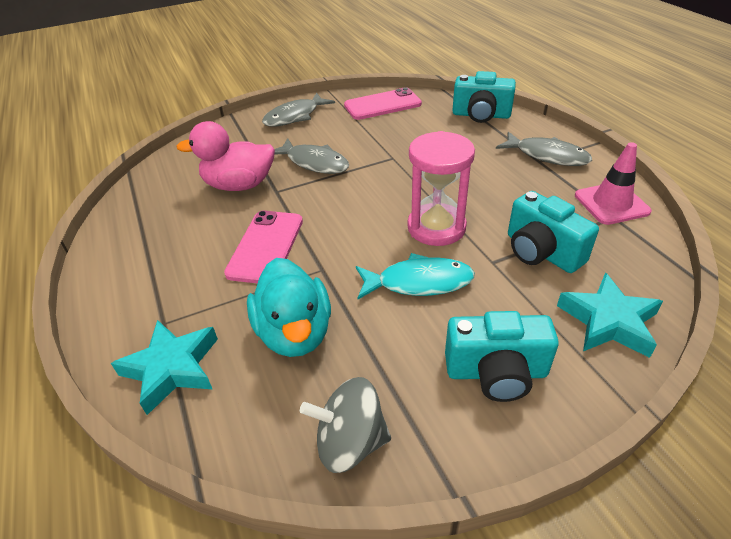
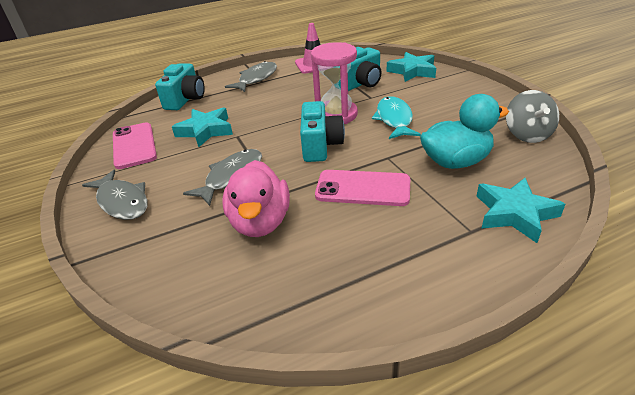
camera: 90 degrees left, 5 degrees down
(406, 137) = (205, 131): none -> turquoise star
(496, 372) = (458, 97): turquoise camera -> turquoise camera (320, 145)

